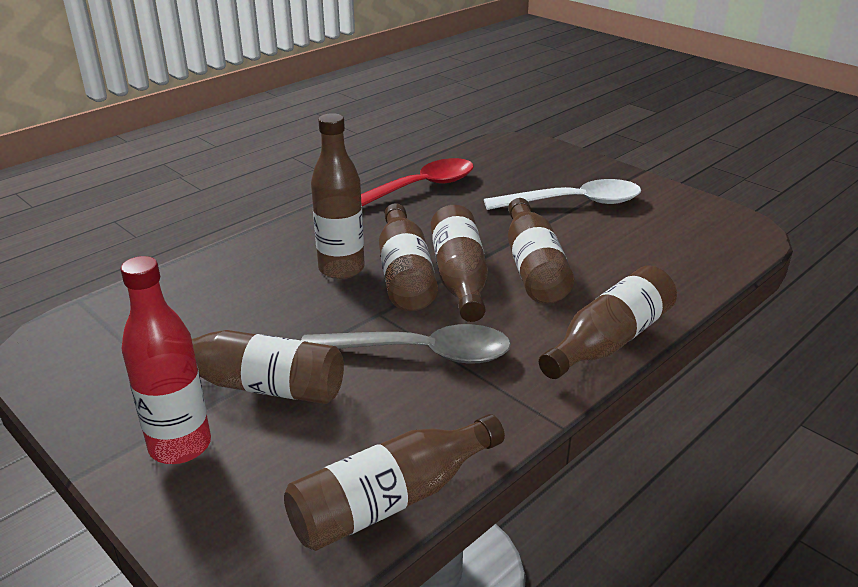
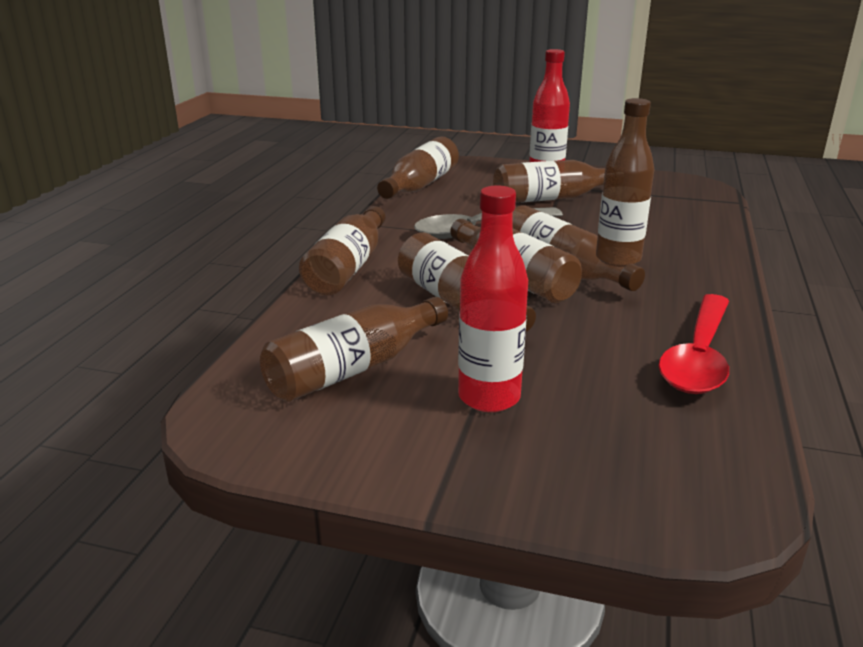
camera: 150 degrees right, 5 degrees down
(573, 203) = (489, 397): white spoon -> red bottle
(650, 240) = (354, 368): none -> brown bottle

